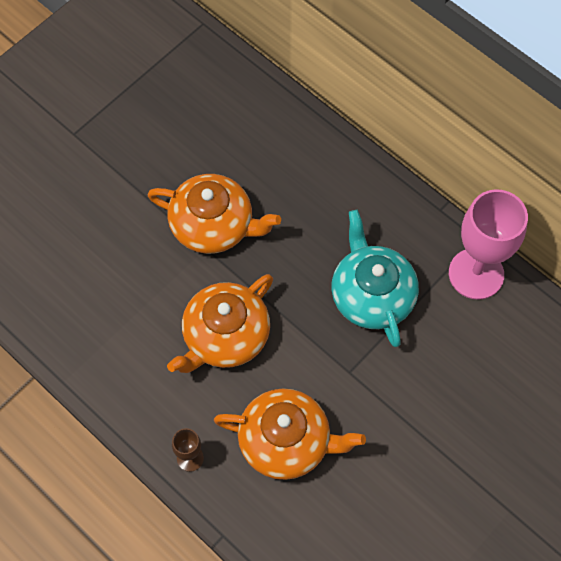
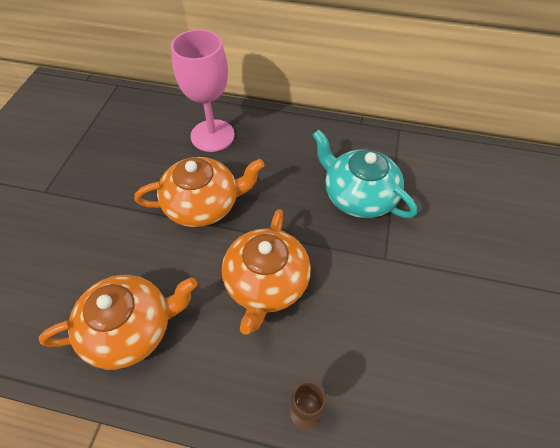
camera: 30 degrees left, 10 degrees down
(286, 441) = (379, 344): orange teapot -> orange teapot (130, 329)
(476, 274) = (416, 149): pink goblet -> pink goblet (212, 135)

